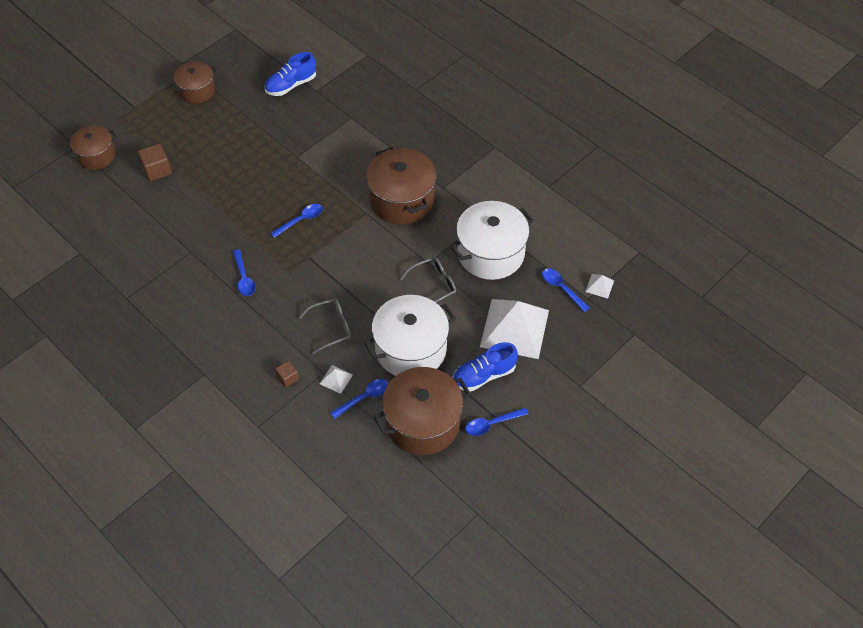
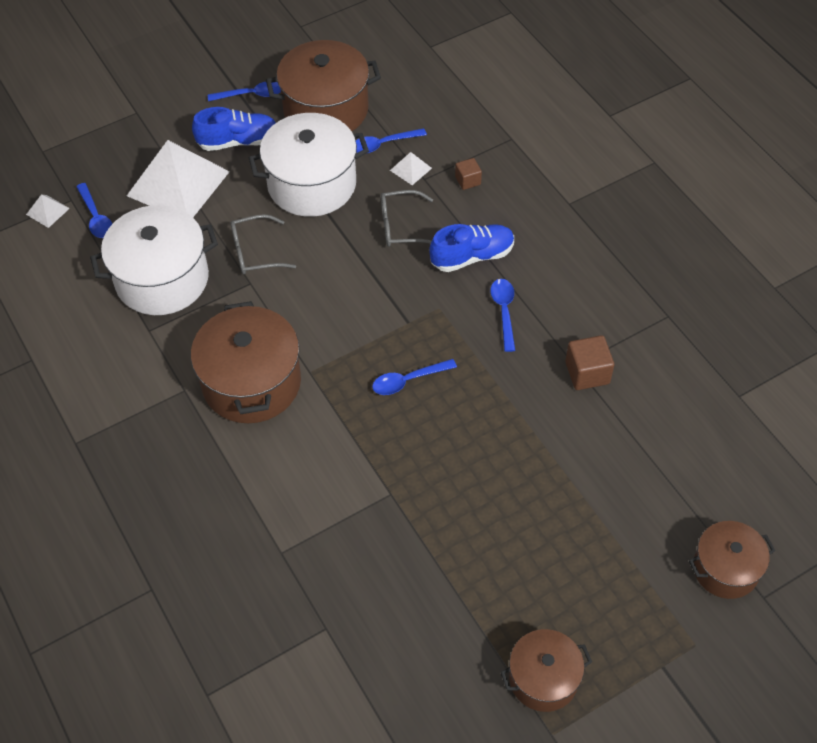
camera: 165 degrees left, 0 degrees up
(157, 170) = (621, 516): brown cube -> brown cube (587, 373)
(291, 85) = (368, 651): blue shoe -> blue shoe (472, 256)

